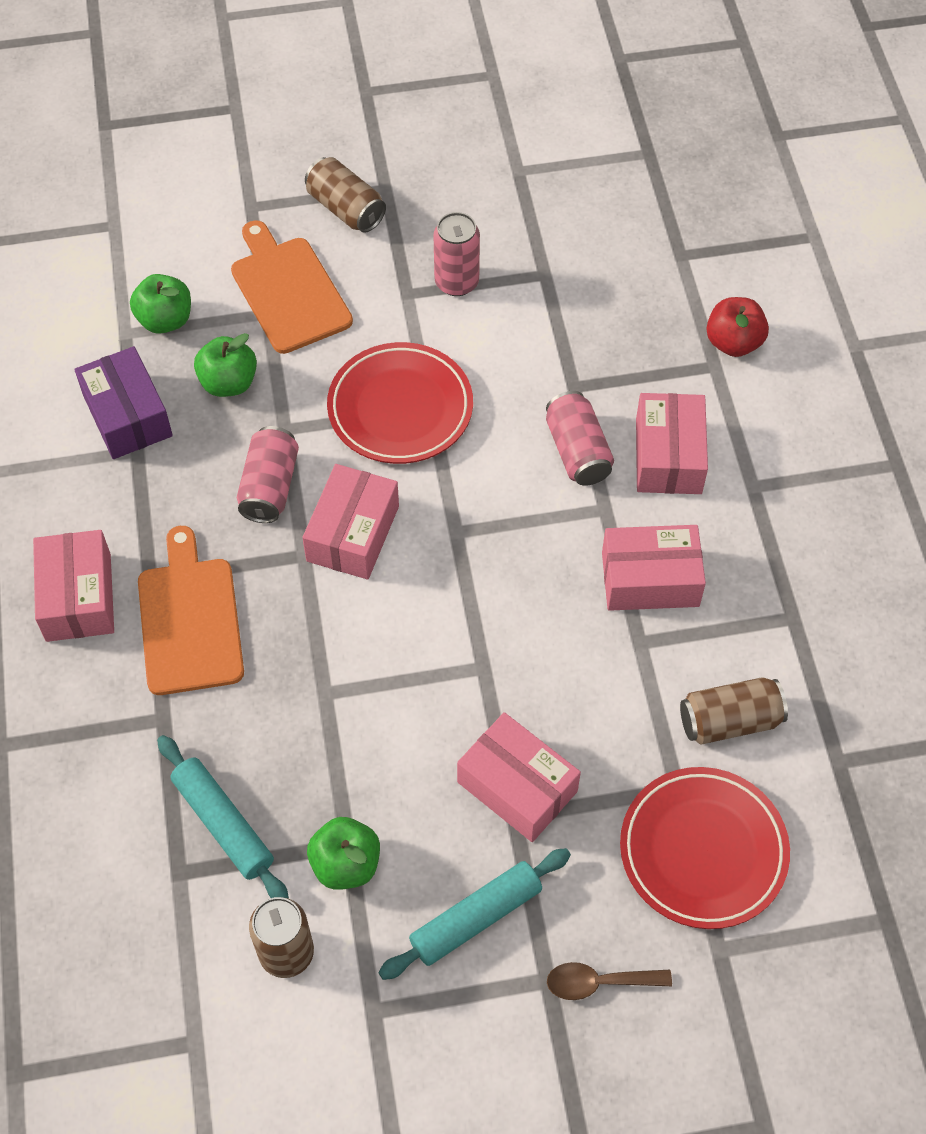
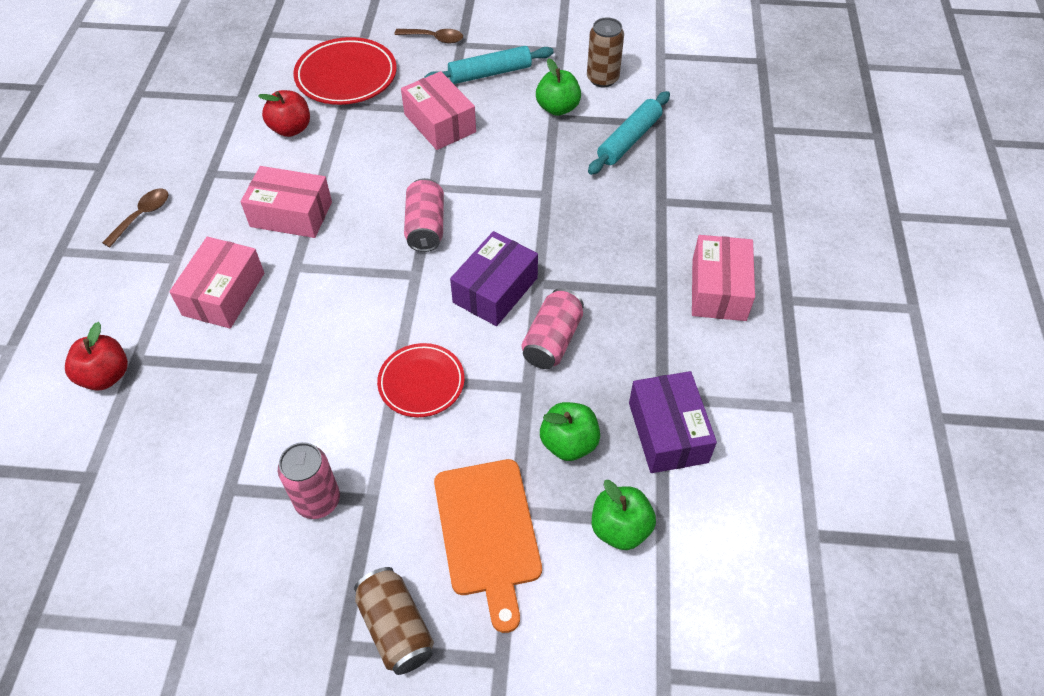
camera: 165 degrees left, 5 degrees down
(190, 620) = (634, 257): orange cutting board -> none
(223, 824) = (629, 140): turquoise rolling pin -> turquoise rolling pin turned 60 degrees clockwise
(353, 533) = (495, 290): pink box -> purple box
(400, 408) = (421, 383): red plate -> red plate, size x0.65
(577, 451) = (292, 313): pink can -> pink can (426, 227)
(729, 721) = (291, 129): brown can -> red apple
(835, 533) = (142, 216): none -> brown spoon

